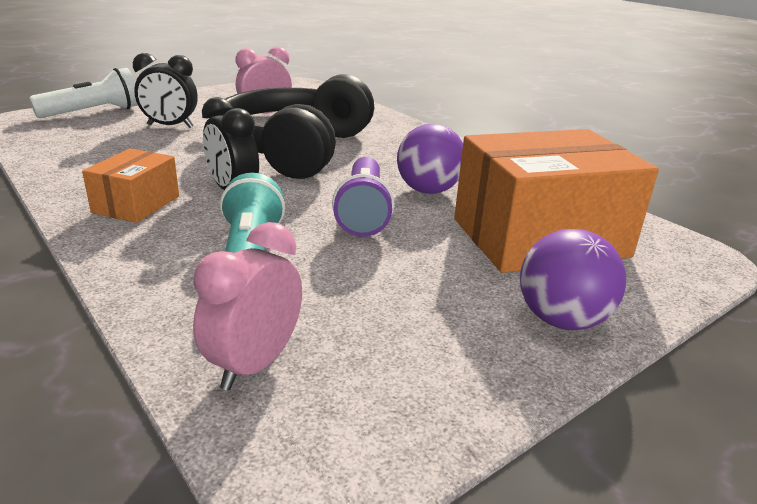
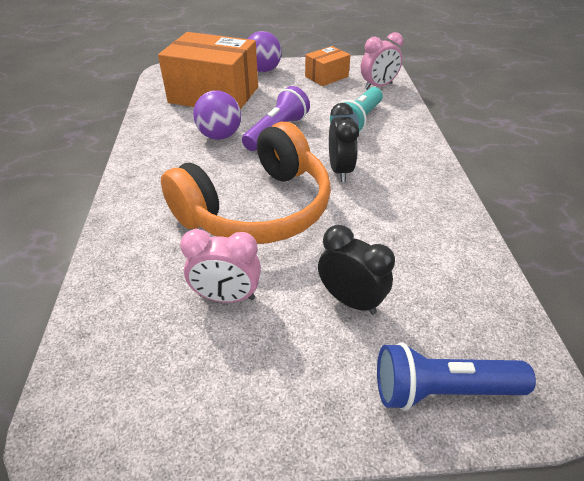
camera: 145 degrees left, 15 degrees up
(94, 112) = (441, 390): white flashlight -> blue flashlight
(136, 204) = (406, 176): orange box -> orange box (326, 76)
(296, 149) = (257, 208): black headphones -> orange headphones

